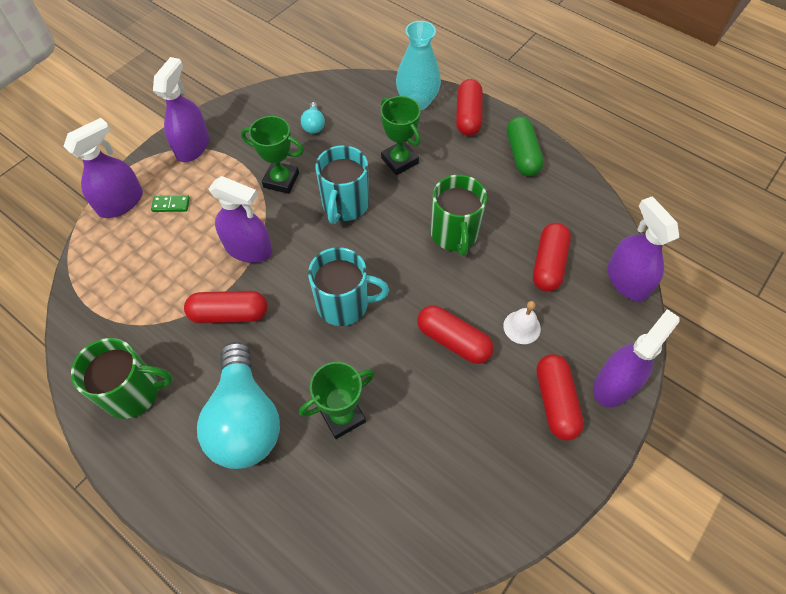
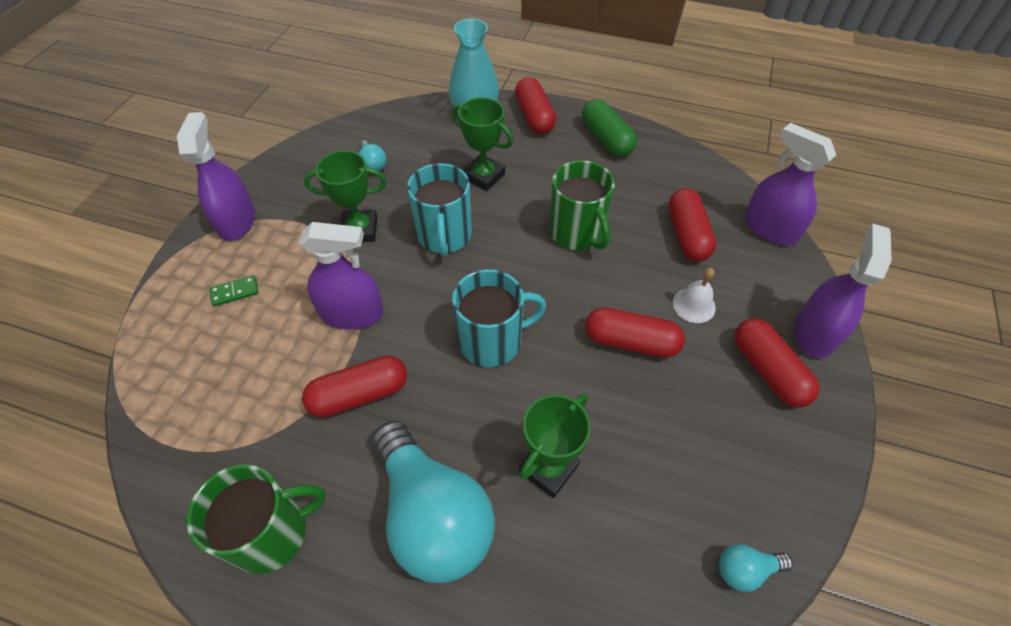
camera: 20 degrees left, 5 degrees down
(121, 202) = (167, 307): purple spray bottle -> none
(453, 543) = (745, 570): none -> turquoise light bulb

